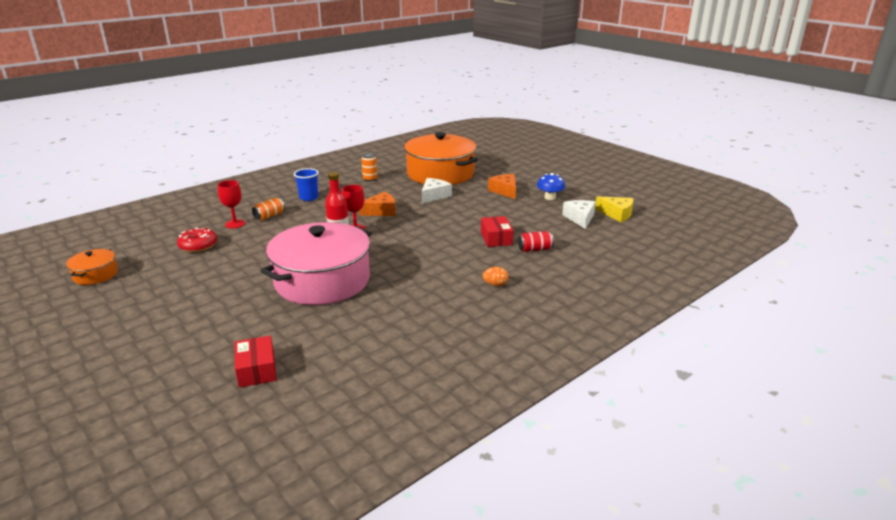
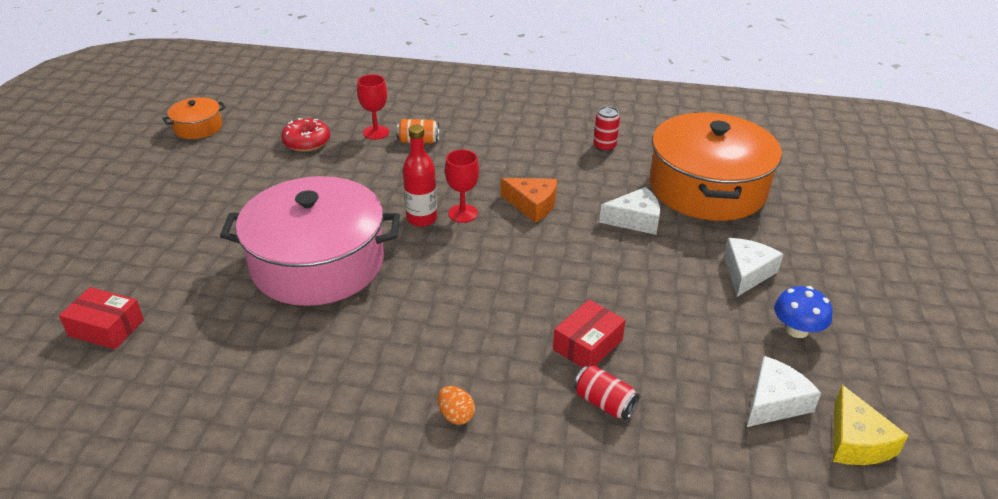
camera: 50 degrees right, 10 degrees up
(256, 370) = (106, 328): red box -> red box turned 75 degrees clockwise
(309, 197) = (495, 137): blue cup -> none
(370, 179) = (604, 147): orange can -> red can
(504, 191) = (746, 273): orange cheese -> white cheese

